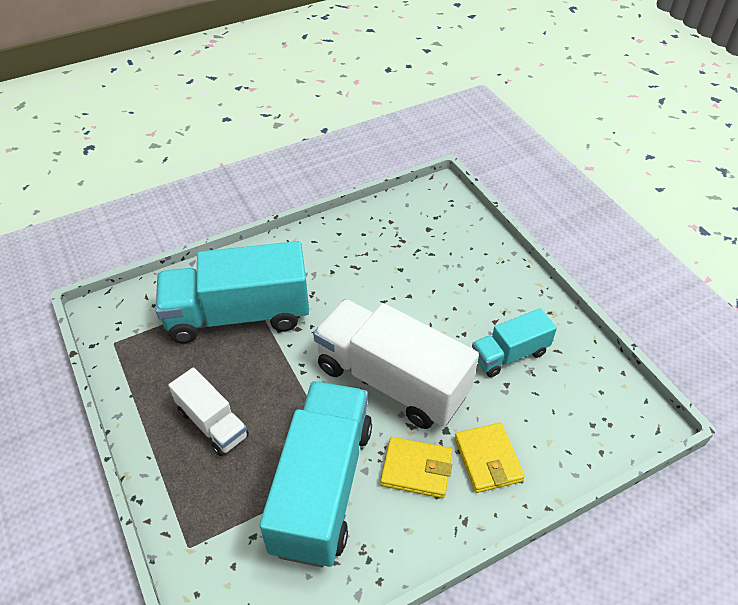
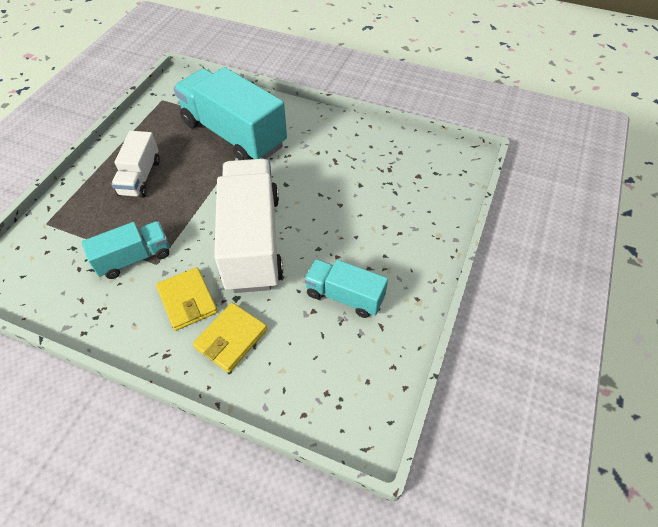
camera: 50 degrees right, 5 degrees up
(322, 487) = (134, 258): turquoise truck -> turquoise truck, size x0.53

